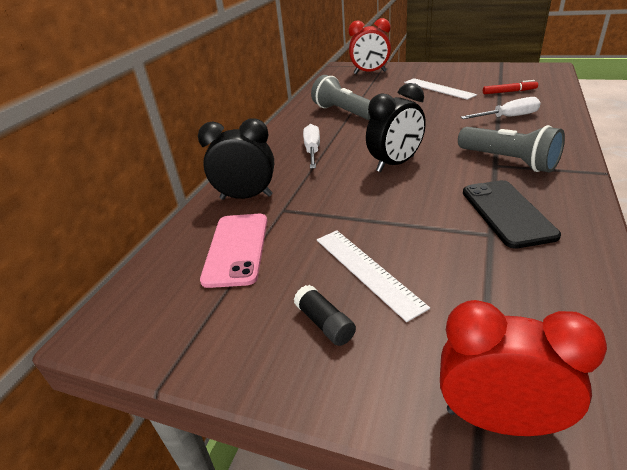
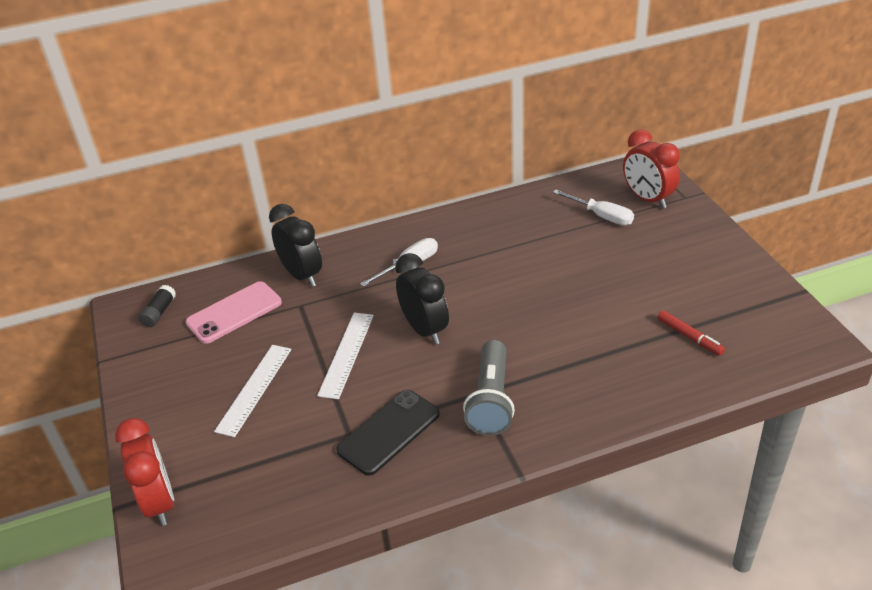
camera: 50 degrees right, 5 degrees up
(325, 323) = (189, 396): black glue stick -> black glue stick (159, 312)
(344, 112) = (511, 239): grey flashlight -> none
(395, 164) = (424, 329): black clock -> black clock turned 135 degrees counterclockwise
(438, 89) = (645, 276): white ruler -> white ruler (346, 354)
(508, 117) = (605, 363): white screwdriver -> white screwdriver (601, 216)

